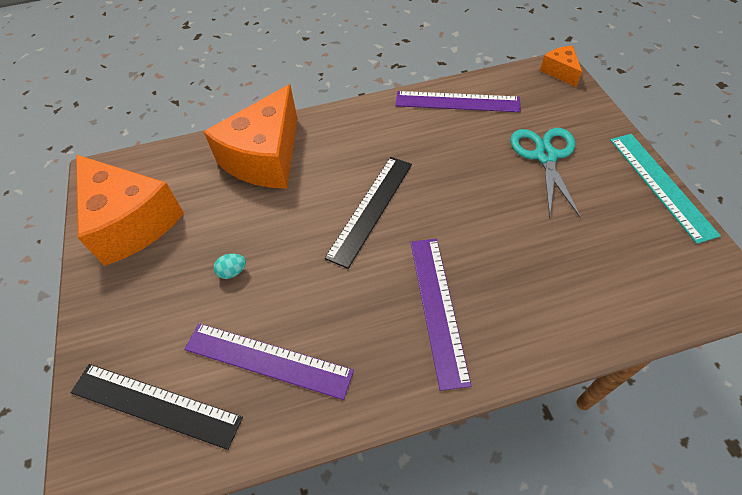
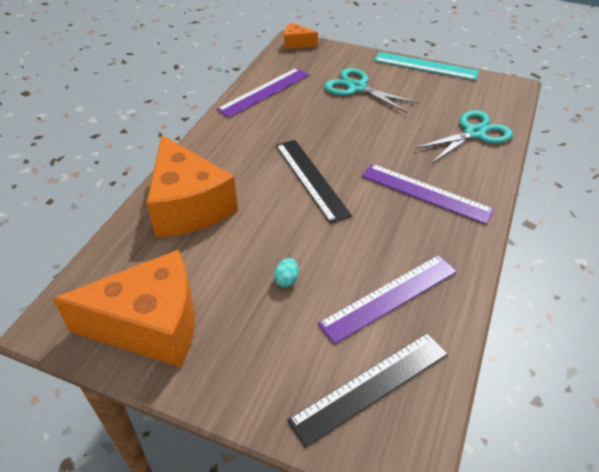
camera: 55 degrees left, 10 degrees down
(588, 297) = (474, 133): none -> turquoise scissors

